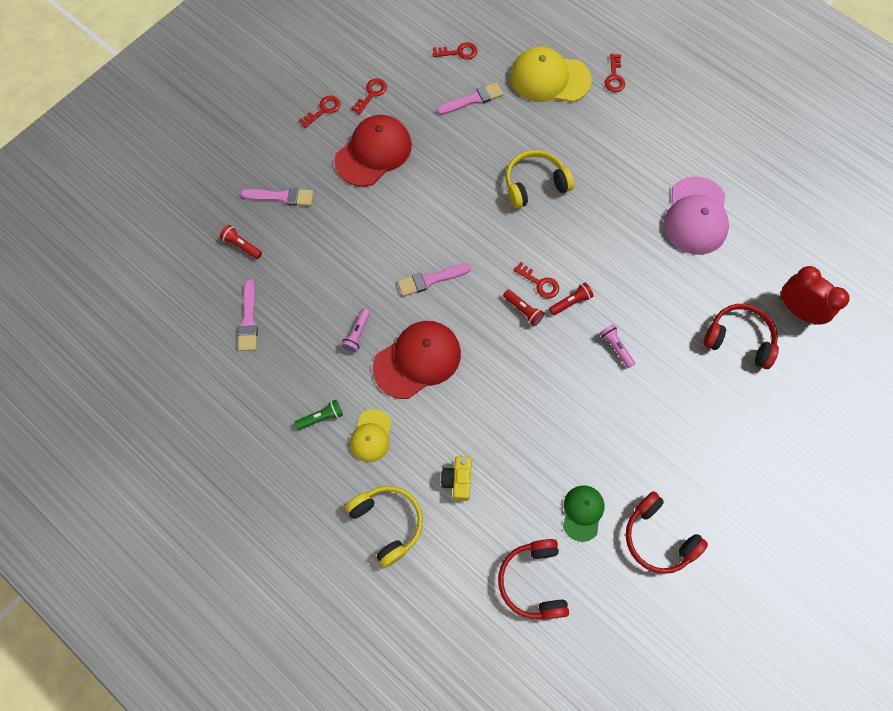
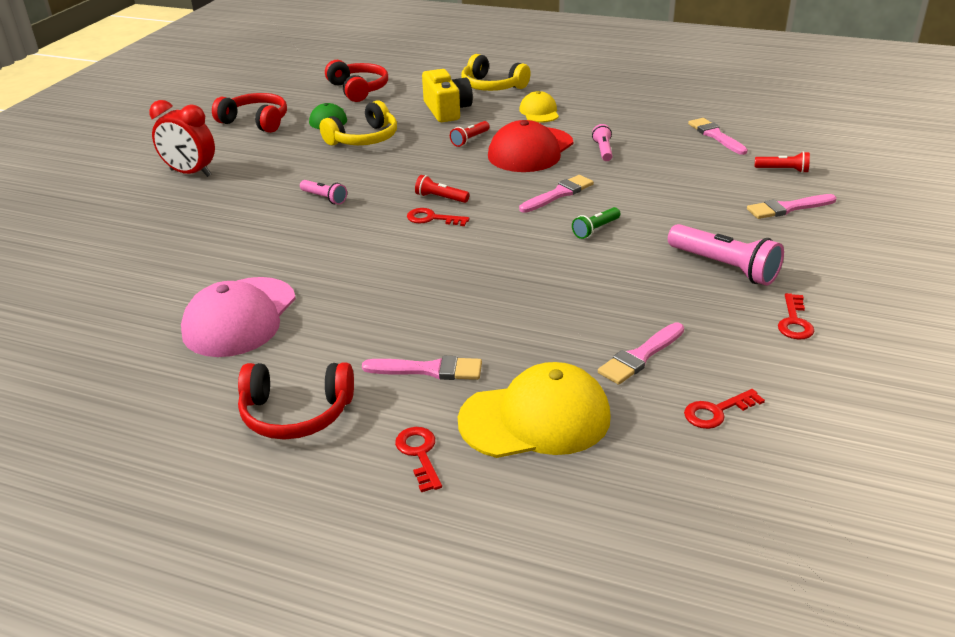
camera: 160 degrees right, 35 degrees down
(321, 417) = (591, 110): green flashlight -> green flashlight (595, 229)
(323, 110) = (838, 288): red key -> none
(373, 152) = (724, 267): red cap -> pink flashlight
(458, 480) = (447, 110): yellow camera -> yellow camera, size x1.55
(534, 184) = (485, 292): yellow headphones -> yellow headphones (364, 139)
(571, 302) = (388, 214): red flashlight -> red flashlight (470, 140)
(592, 130) = (429, 370): none -> pink brush
(696, 216) = (240, 317): pink cap -> pink cap turned 150 degrees counterclockwise
(739, 339) = (176, 233): red headphones -> red headphones (296, 413)
(797, 310) = (95, 269): red clock -> red clock (190, 173)

